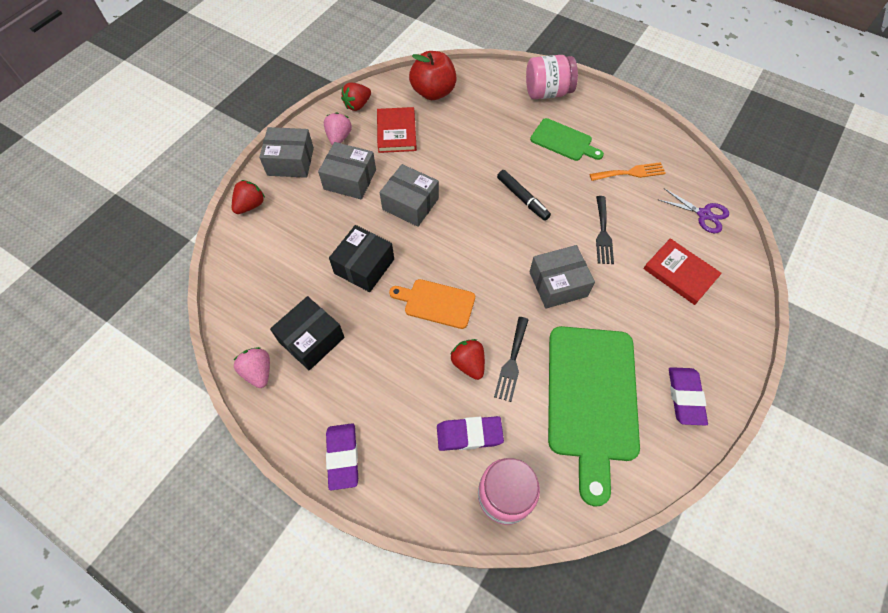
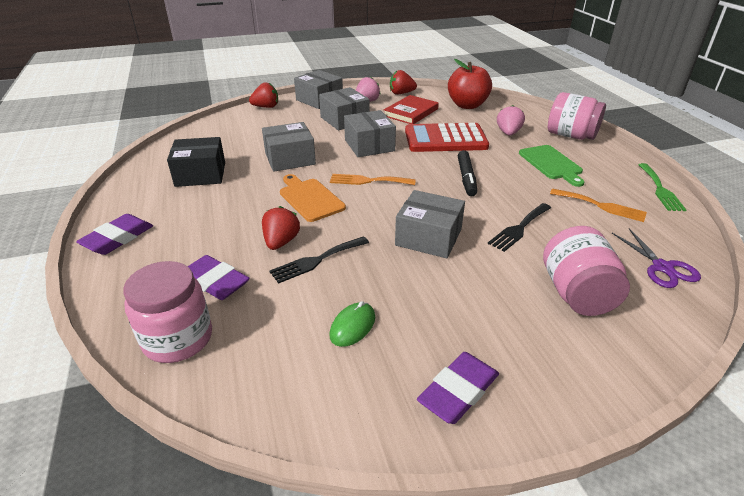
camera: 40 degrees right, 25 degrees down
(258, 372) = (147, 172): pink strawberry -> pink strawberry (508, 133)
(364, 266) = (290, 158): black box -> grey box
(457, 251) = (368, 181): none -> orange fork
(461, 156) = (445, 139): none -> red calculator
(591, 398) = (352, 326): green cutting board -> green mouse
(650, 128) = (660, 189): none -> green fork
(680, 273) = (577, 294): red book -> pink jar

